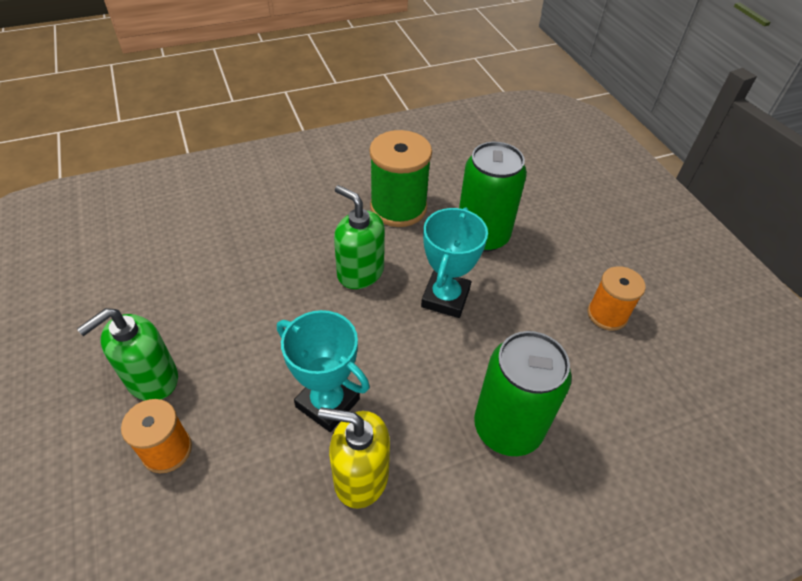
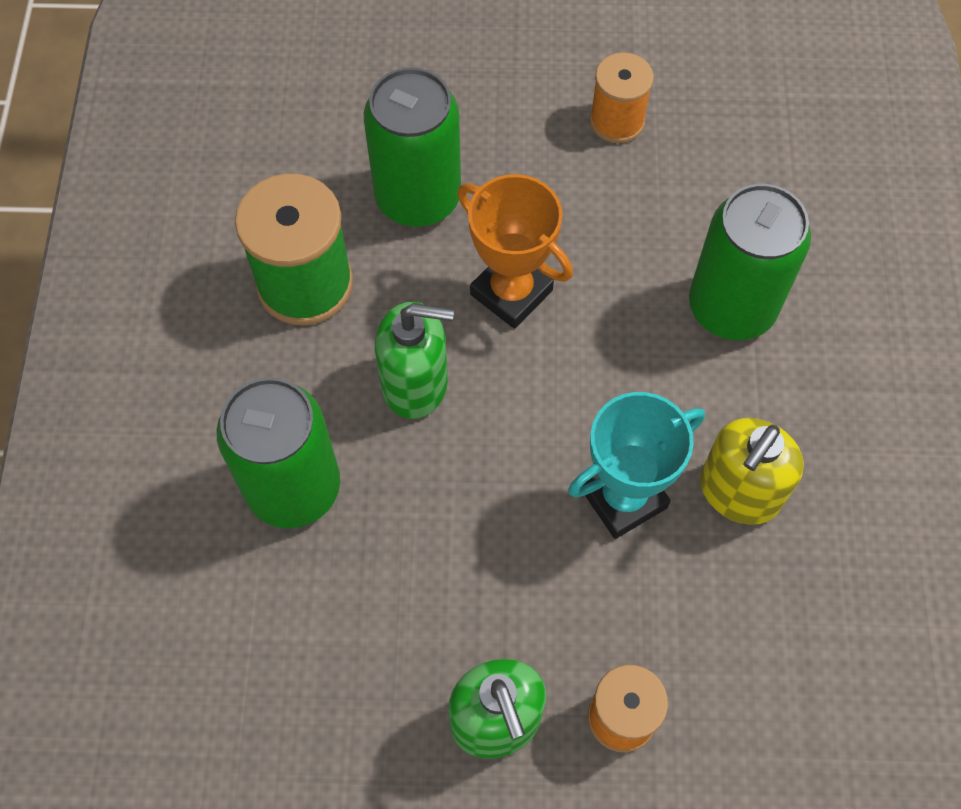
camera: 65 degrees left, 15 degrees up
(273, 241) = (293, 487): none -> green can
(360, 272) = (415, 384): green soap dispenser -> green soap dispenser turned 150 degrees counterclockwise
(445, 298) = (511, 292): turquoise trophy -> orange trophy

